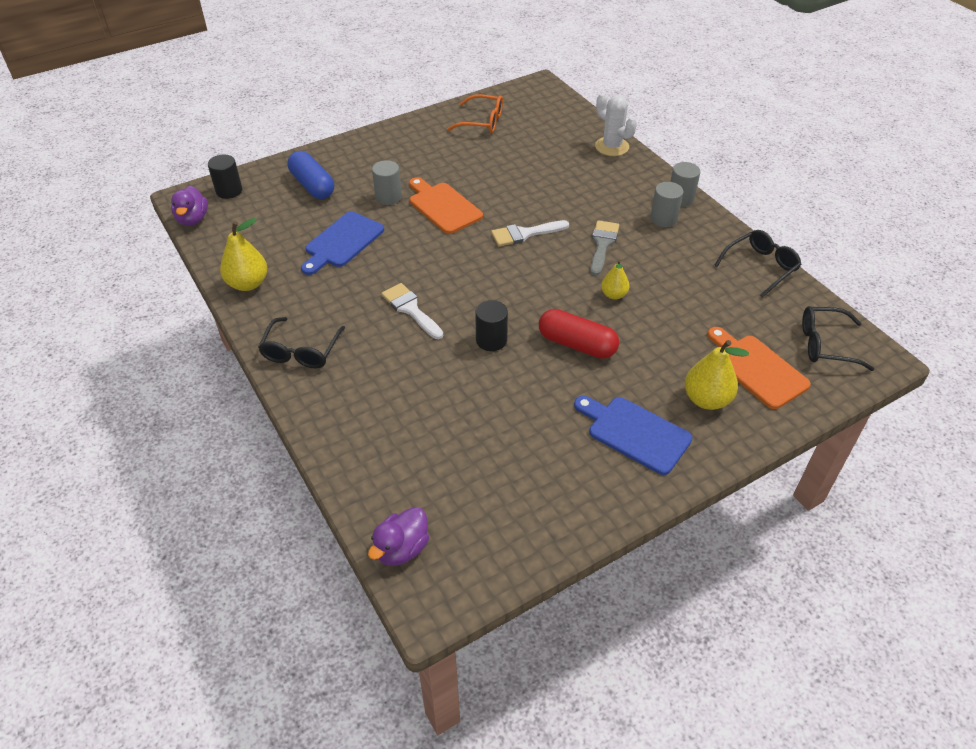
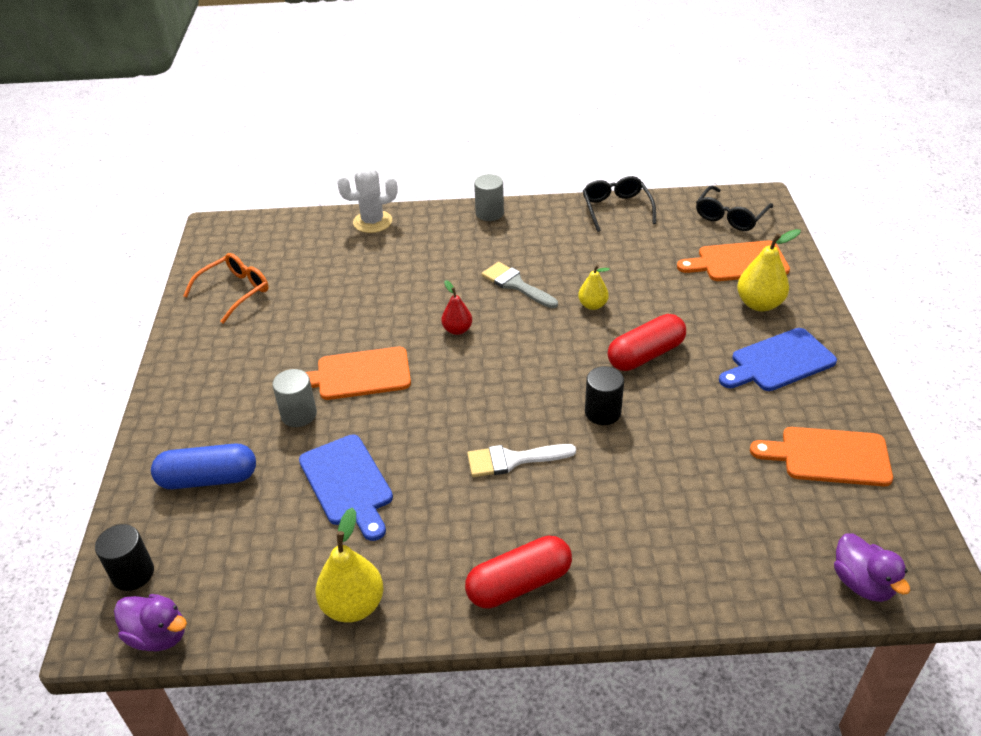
camera: 60 degrees left, 5 degrees down
(301, 351) = (519, 584): black glasses -> red capsule
(525, 234) = (457, 330): white brush -> red pear
(535, 496) = (829, 456): none -> orange cutting board
(663, 219) = (510, 234): grey cylinder -> none

